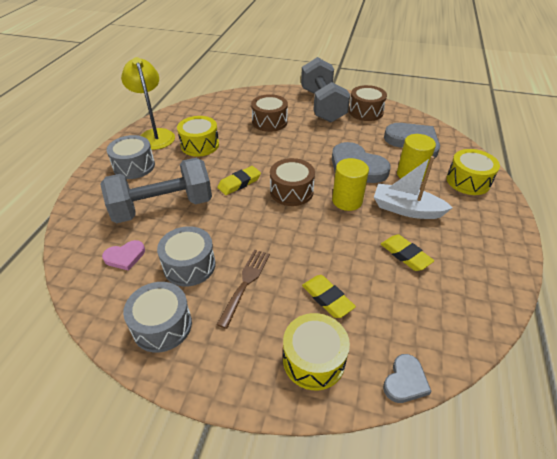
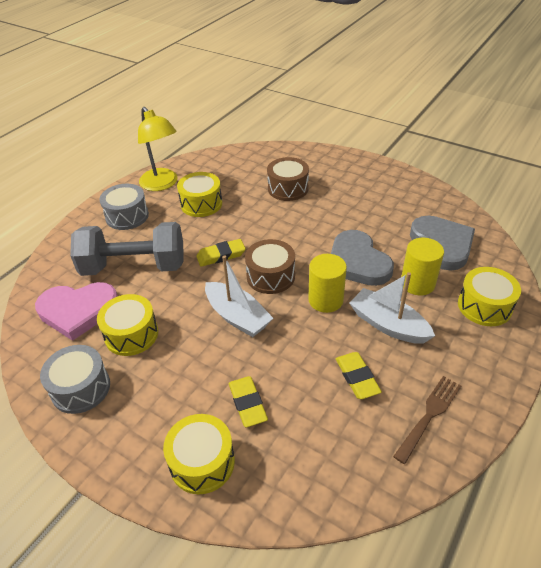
camera: 20 degrees right, 0 degrees up
(125, 256) = (78, 311): pink heart -> pink heart, size x1.96
(155, 135) = (162, 184): yellow lamp -> yellow lamp turned 150 degrees clockwise
(189, 265) = (131, 334): grey drum -> yellow drum
(245, 283) = (175, 366): brown fork -> brown fork (429, 415)
(280, 229) = (237, 317): none -> white boat
(322, 105) = (358, 177): grey dumbbell -> none
(365, 112) = (406, 194): brown drum -> none
(405, 381) = (281, 512): grey heart -> none

